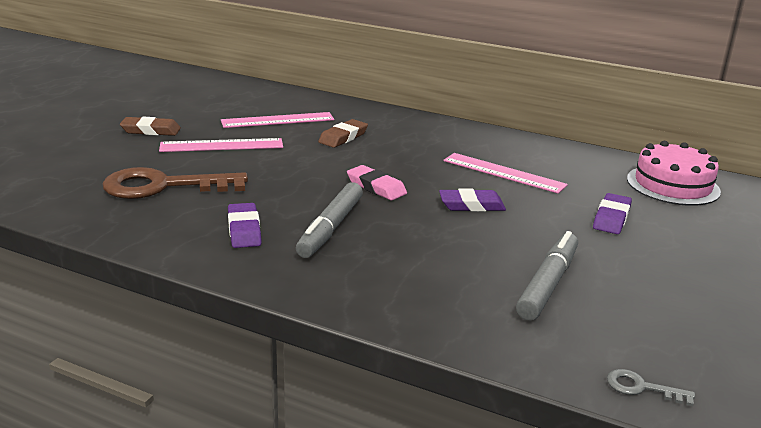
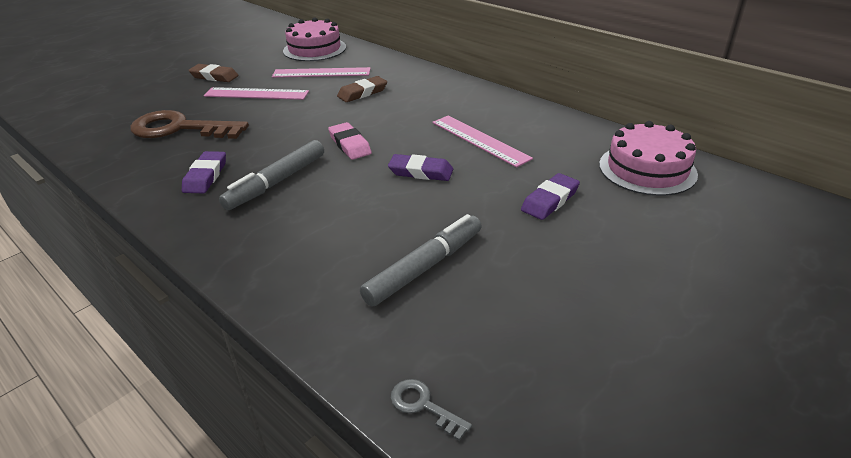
camera: 20 degrees right, 10 degrees up
(246, 96) = (314, 49): none -> pink cake

